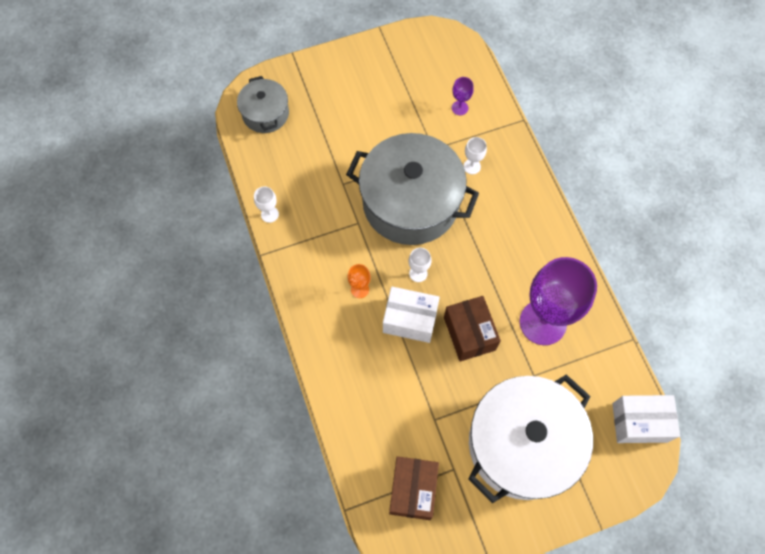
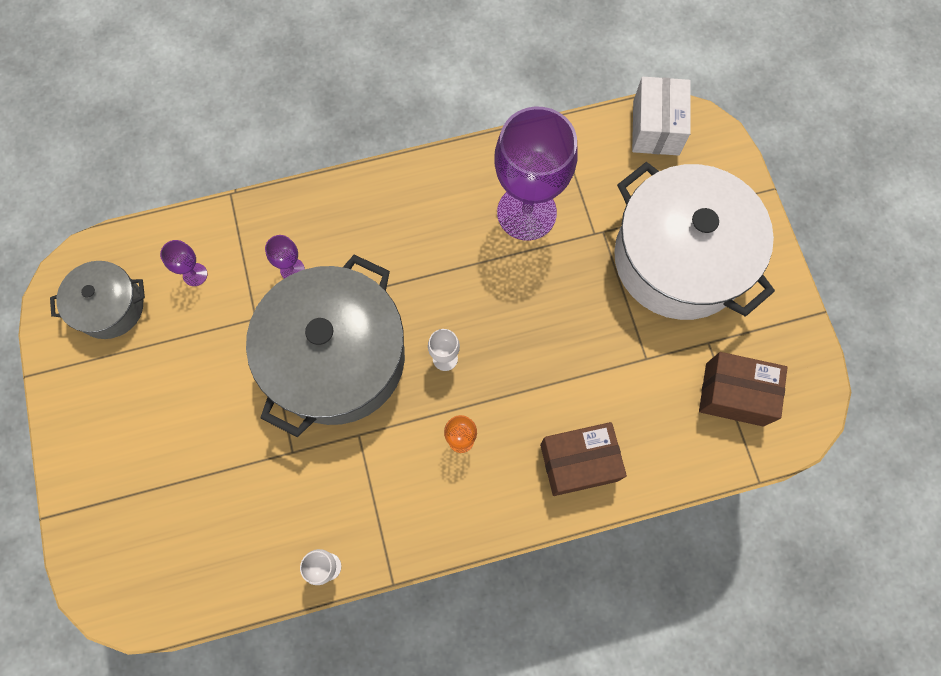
camera: 85 degrees left, 5 degrees up
(265, 113) = (148, 567): grey pot -> grey pot (110, 307)
(410, 320) = (511, 376): white box -> none
(469, 333) = (535, 302): brown box -> brown box (578, 462)
(472, 166) = (292, 270): white goblet -> purple goblet

